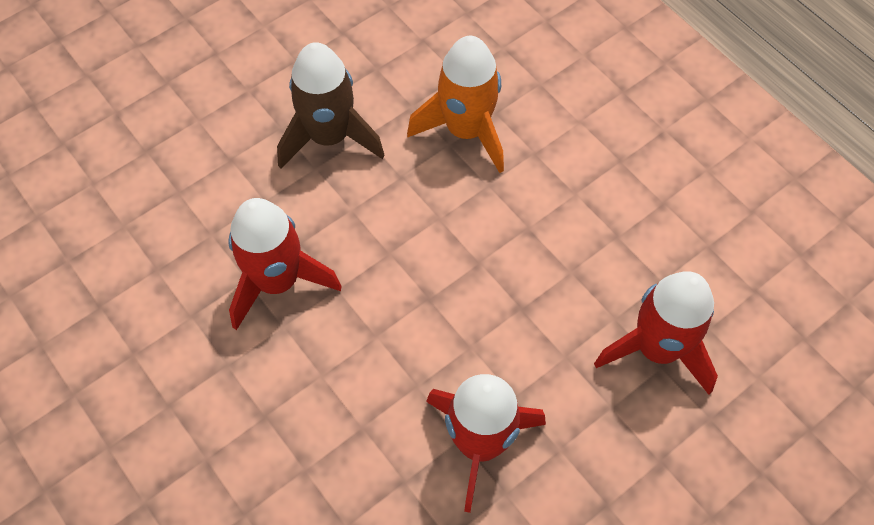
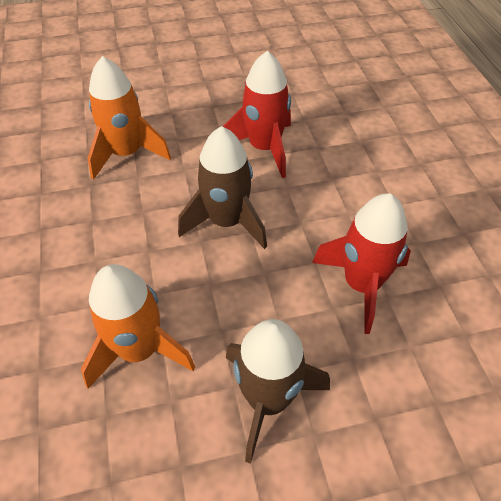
camera: 155 degrees left, 10 degrees down
(464, 298) = (226, 222): none -> brown rocket
(657, 349) = (127, 154): red rocket -> orange rocket

